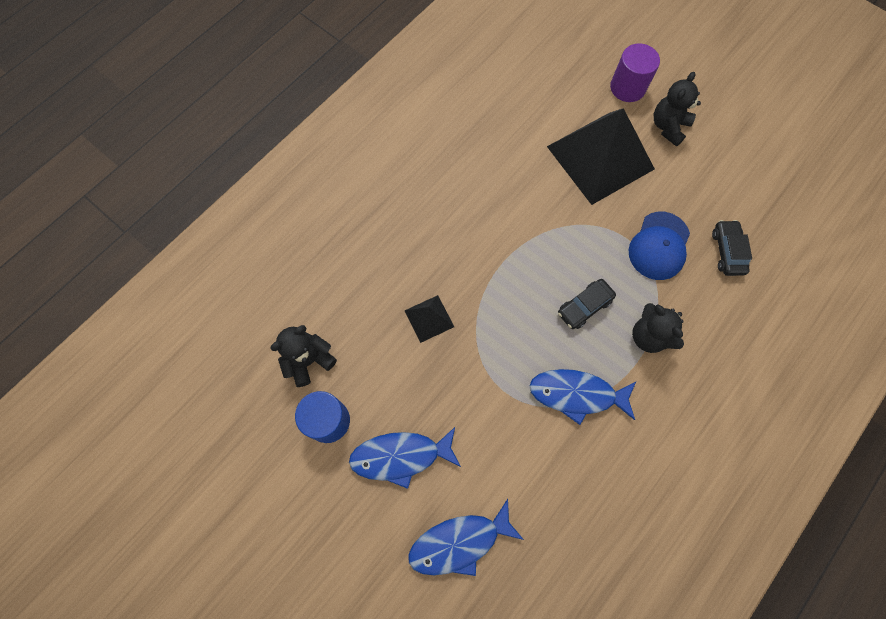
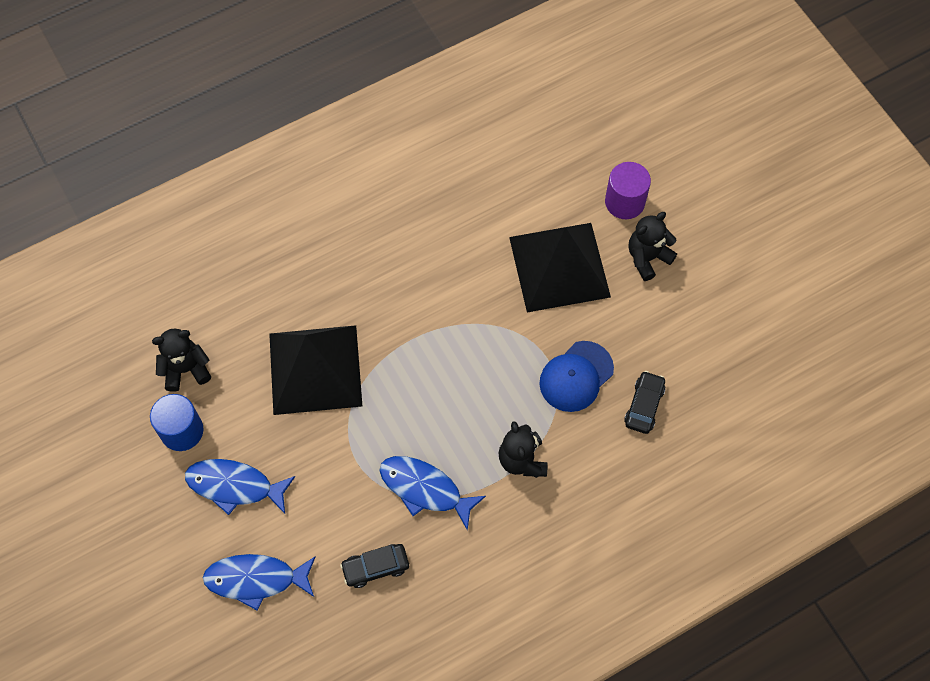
camera: 20 degrees right, 5 degrees down
(429, 318) = (315, 369): black pyramid -> black pyramid, size x2.26
(584, 307) = (471, 410): black car -> black car (375, 567)

